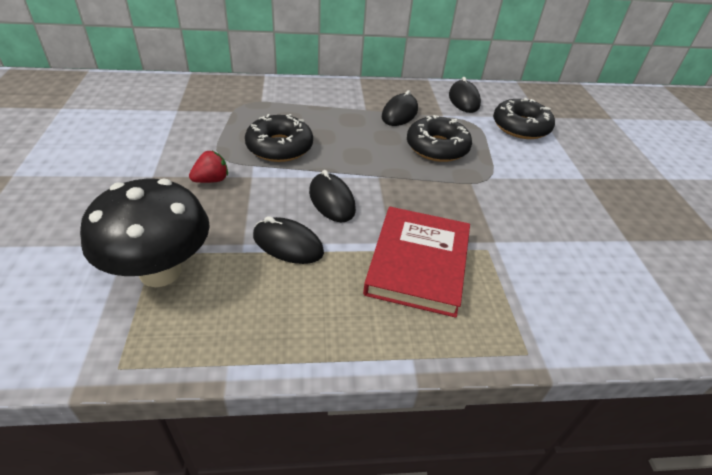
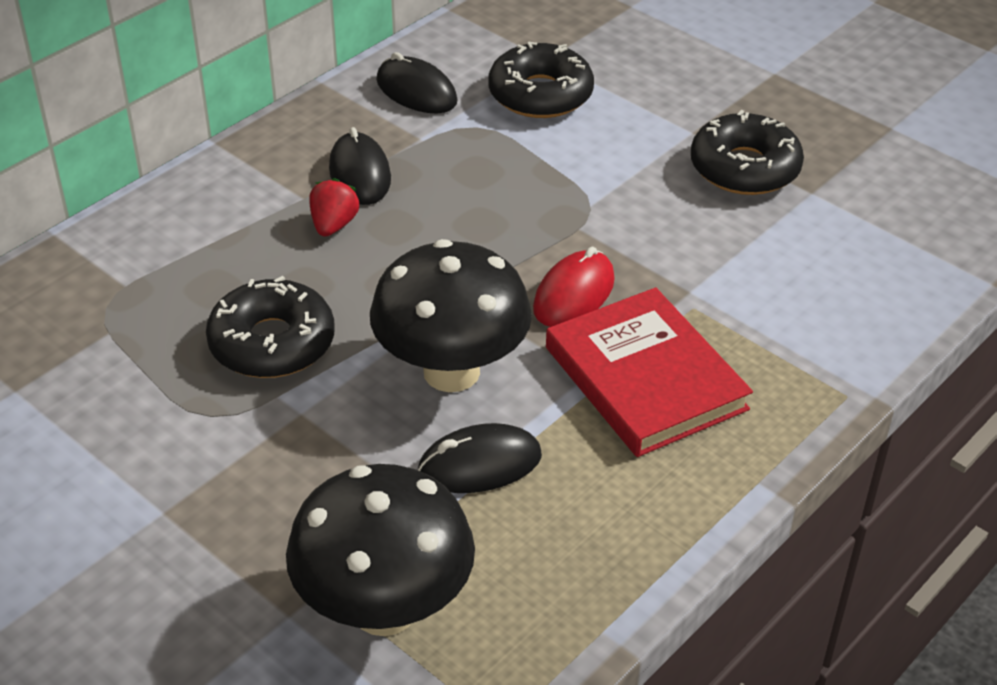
camera: 40 degrees left, 0 degrees up
(211, 180) = (256, 457): red strawberry -> red strawberry (334, 225)
(331, 201) = (451, 372): black mouse -> black mushroom
(431, 206) = (574, 294): none -> red mouse
(437, 147) = (477, 200): black donut -> black donut (744, 168)

